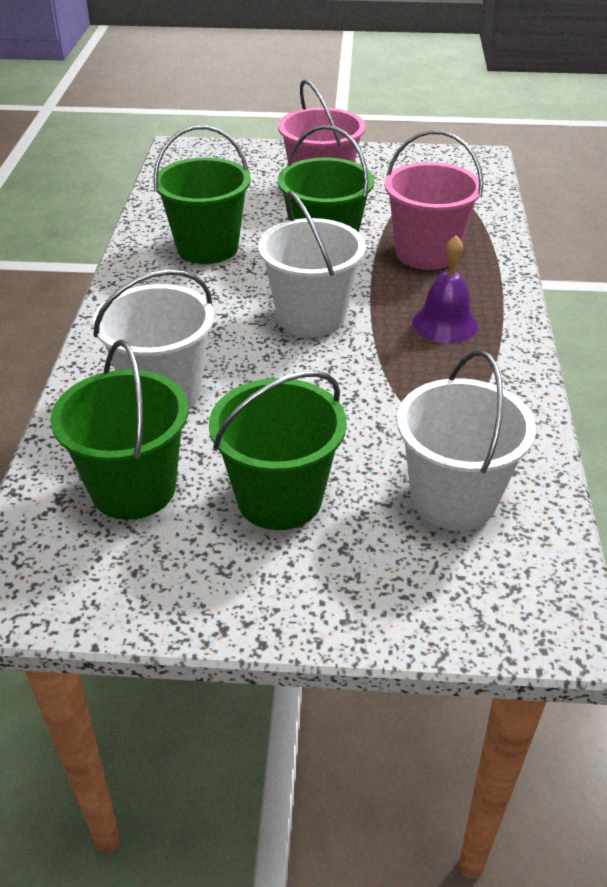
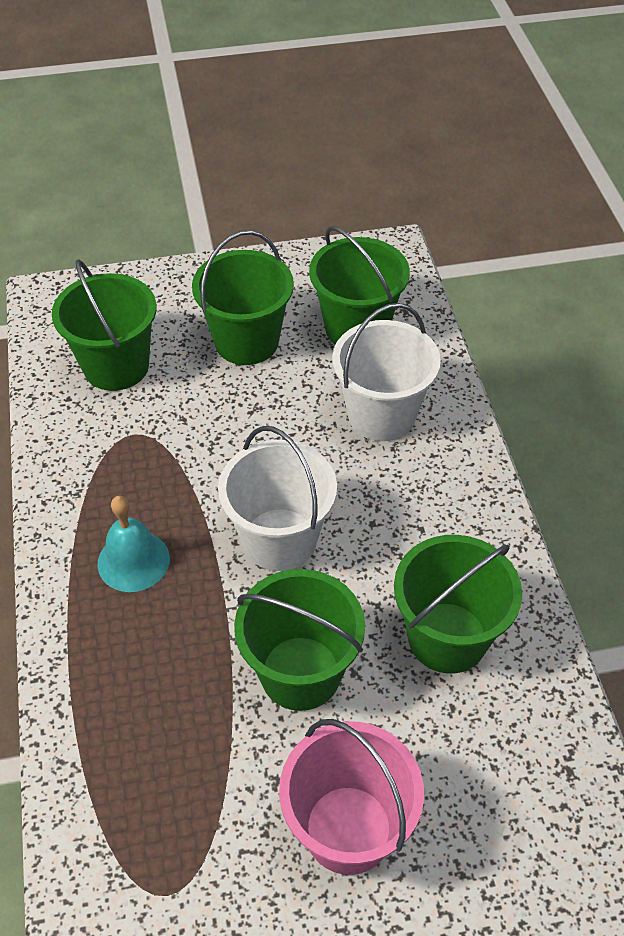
camera: 165 degrees right, 10 degrees up
(426, 253) = (165, 692): pink bucket -> none
(445, 324) = (133, 561): purple bell -> turquoise bell
(453, 499) = (116, 366): white bucket -> green bucket

